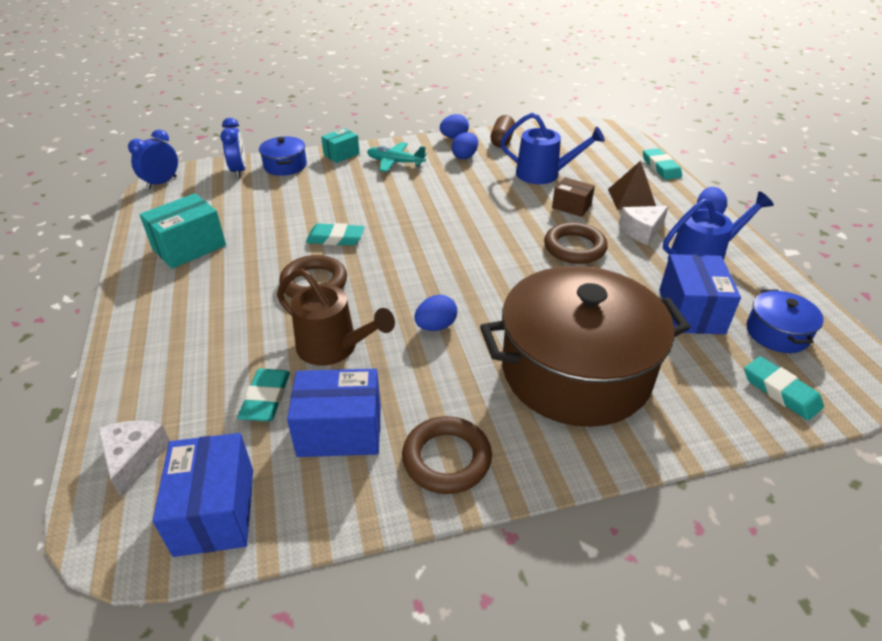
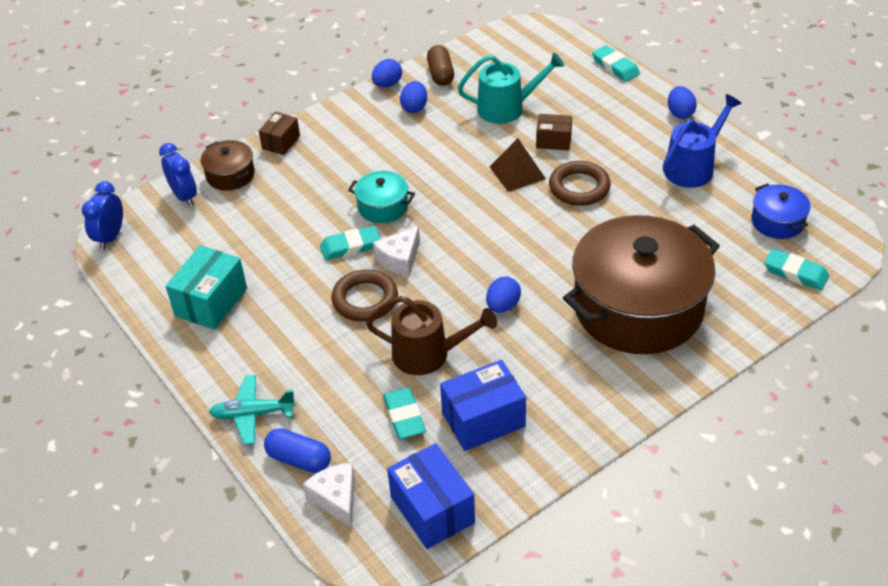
camera: 20 degrees left, 5 degrees up
(137, 404) = (299, 459): none -> blue capsule
(285, 166) = (230, 175): blue pot -> brown pot
(341, 154) = (281, 142): turquoise box -> brown box
(386, 217) = (383, 207): none -> turquoise pot
(395, 162) = (346, 136): turquoise plane -> turquoise plane (252, 414)
(446, 459) = (578, 411): brown ring -> none
(543, 174) = (506, 108): blue watering can -> turquoise watering can
(631, 198) = (604, 114): brown pyramid -> brown pyramid (517, 173)
(641, 231) = (630, 150): white cheese -> white cheese (399, 259)
(691, 311) = (704, 223): blue box -> none

